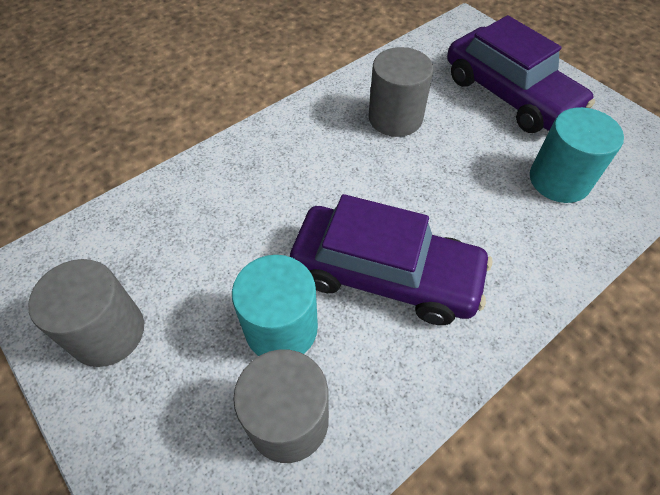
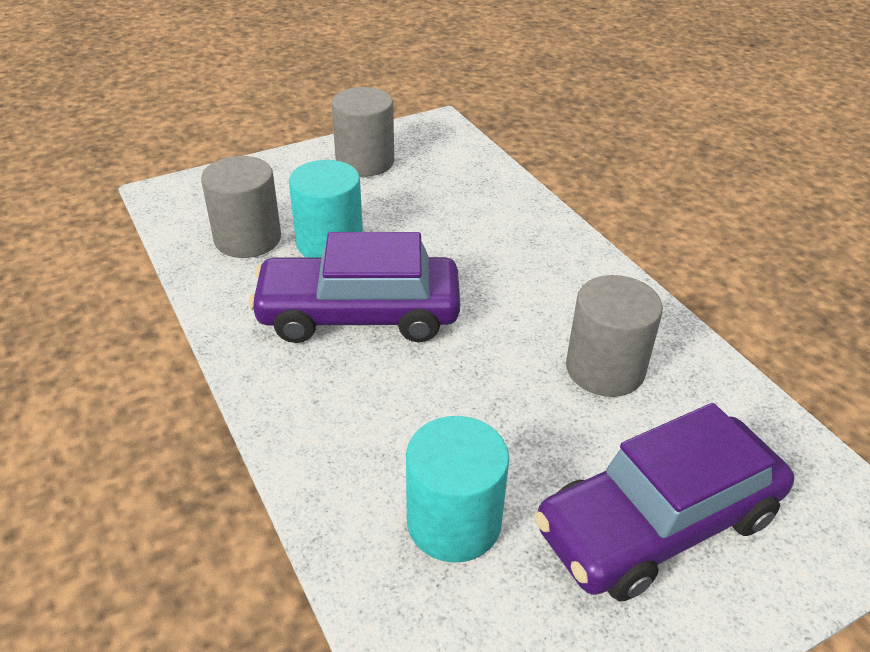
camera: 100 degrees right, 15 degrees down
(385, 275) = (359, 314): purple car -> purple car turned 60 degrees clockwise

